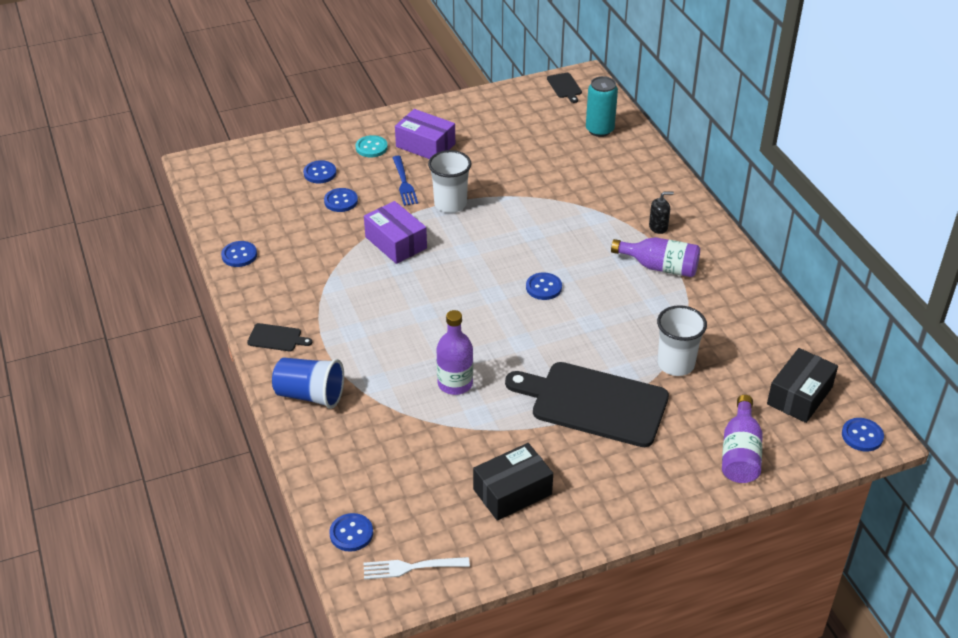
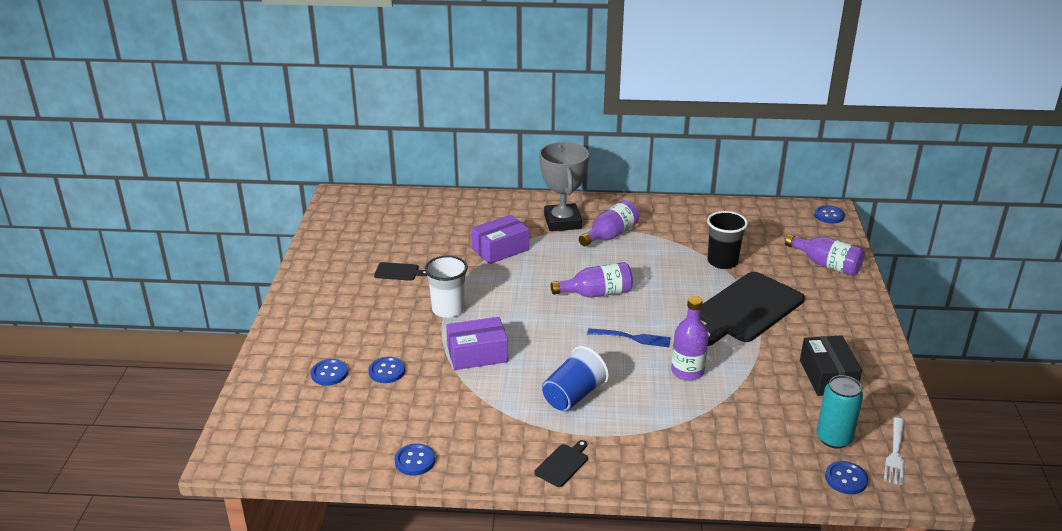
camera: 65 degrees left, 10 degrees down
(310, 395) = (657, 461): blue cup -> blue cup (573, 396)
(371, 147) = (320, 331): turquoise button -> none
(404, 182) = (393, 326): blue fork -> blue fork (632, 338)
(425, 145) = (349, 300): purple box -> purple box (500, 249)
(543, 287) = (596, 293): blue button -> purple bottle
(565, 87) = (341, 208): black cutting board -> black cutting board (398, 272)
(599, 130) = (417, 210): turquoise can -> turquoise can (834, 438)
(658, 227) = (562, 222): black soap dispenser -> grey trophy
(675, 364) = (722, 262): white cup -> black cup
(799, 395) = (780, 225): black box -> none

